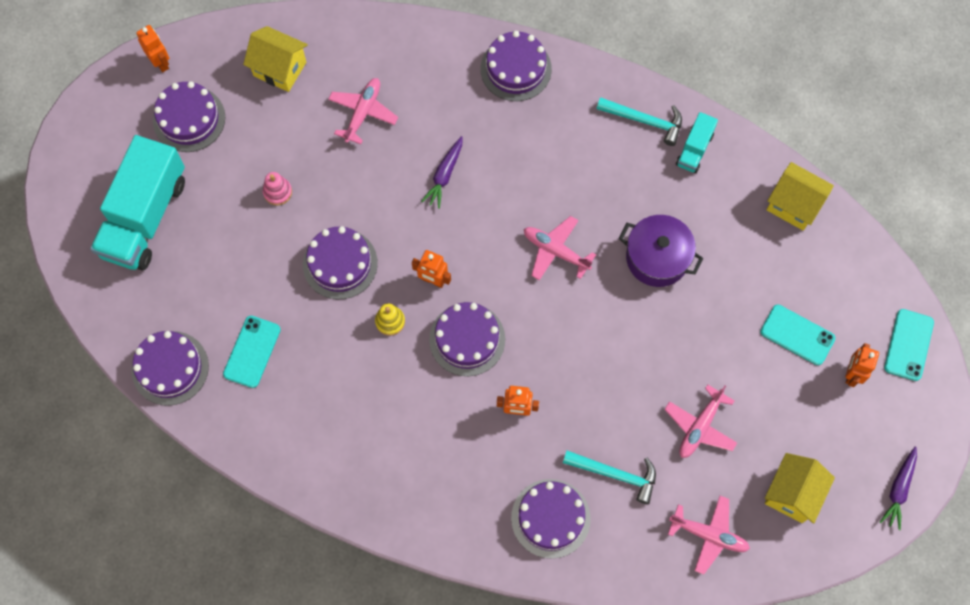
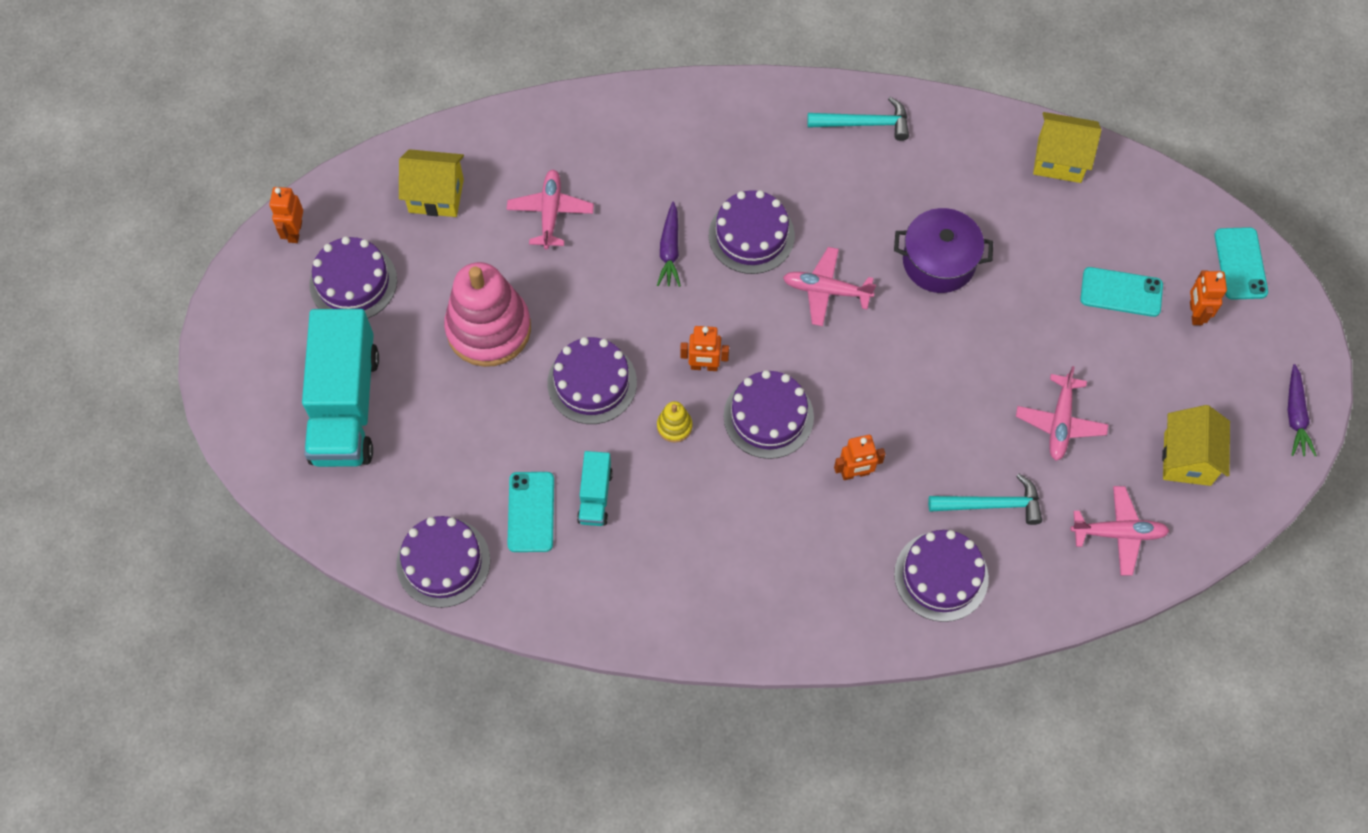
camera: 20 degrees left, 5 degrees down
(160, 62) = (295, 231): orange robot -> orange robot turned 120 degrees counterclockwise
(277, 192) = (488, 329): pink stacking toy -> pink stacking toy, size x2.45
(516, 69) = (701, 113): purple cake -> purple cake (751, 235)
(694, 149) = (930, 136): turquoise truck -> turquoise truck (595, 496)

